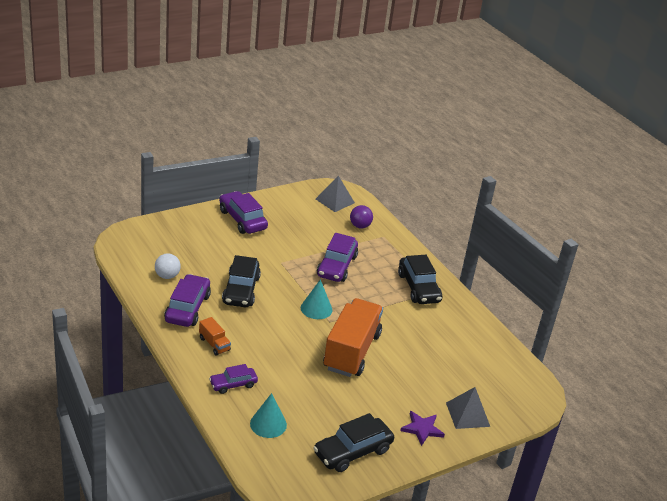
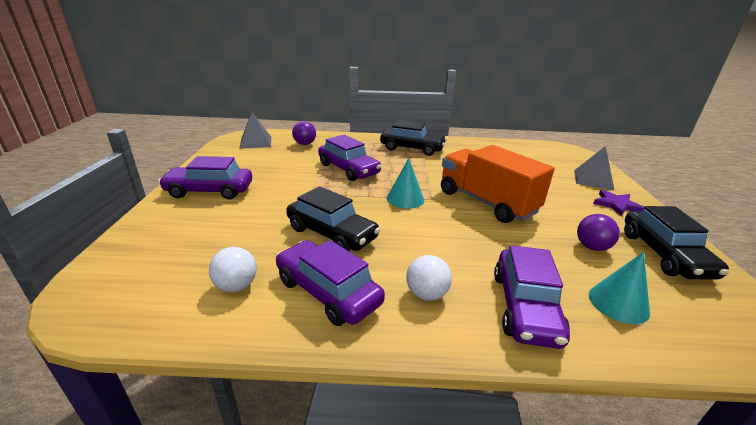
camera: 55 degrees left, 5 degrees down
(214, 344) = (426, 294): orange truck -> white ball
(233, 384) = (525, 307): purple car -> purple car, size x1.66
(330, 412) = (592, 247): none -> purple ball

